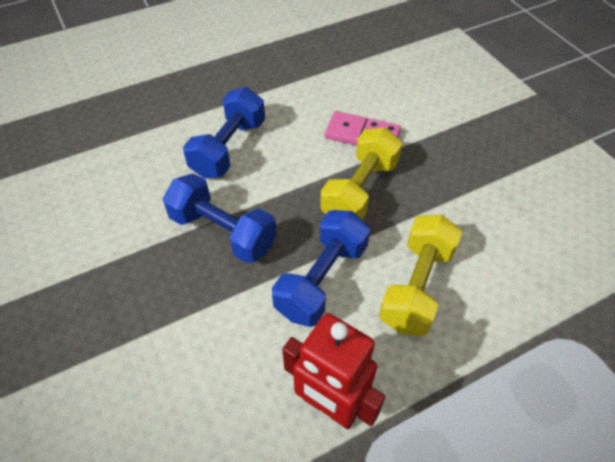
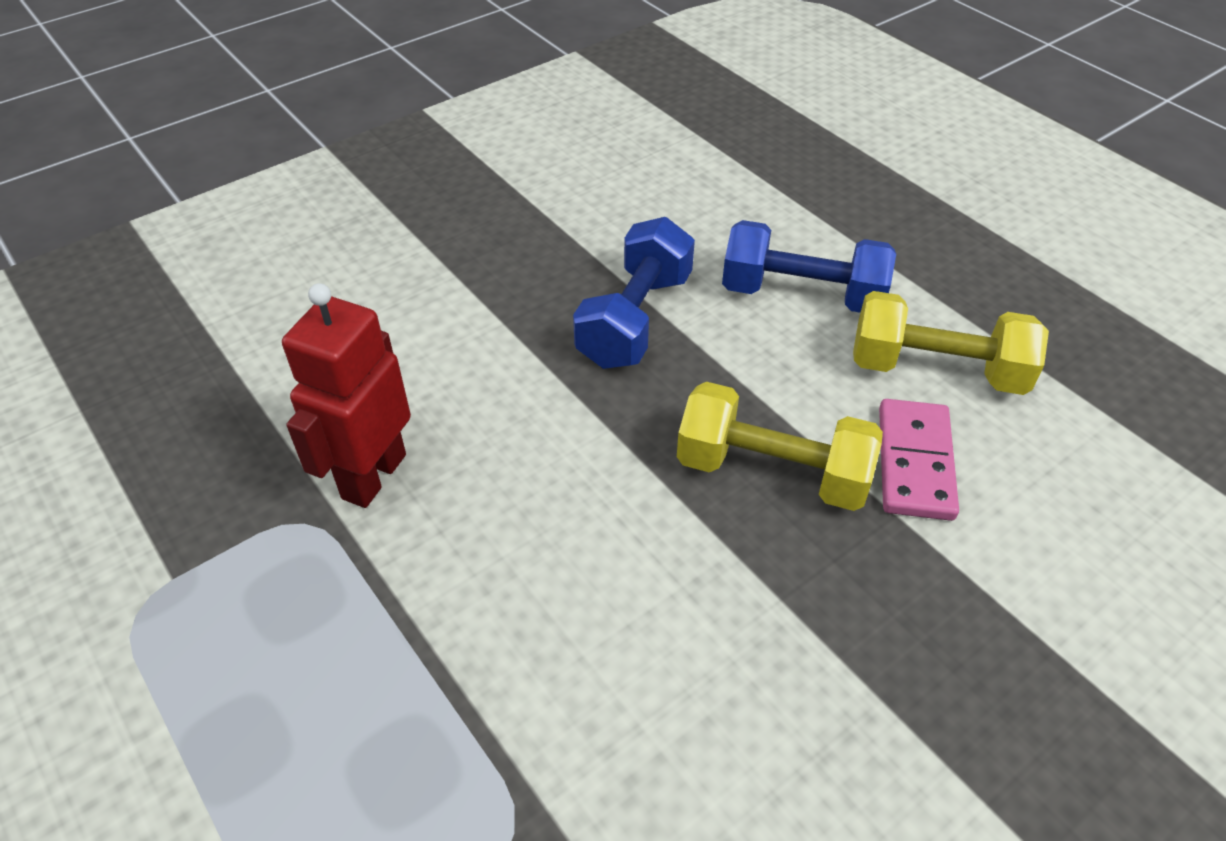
camera: 80 degrees right, 5 degrees down
(321, 280) = (575, 442): blue dumbbell -> none
(416, 287) = (585, 569): yellow dumbbell -> yellow dumbbell (936, 370)

